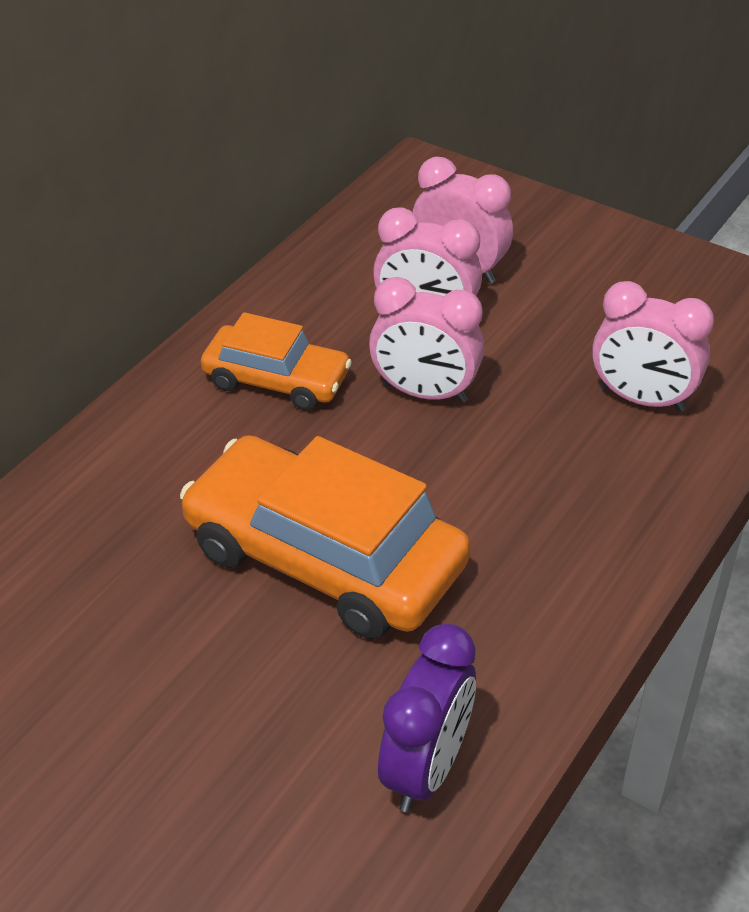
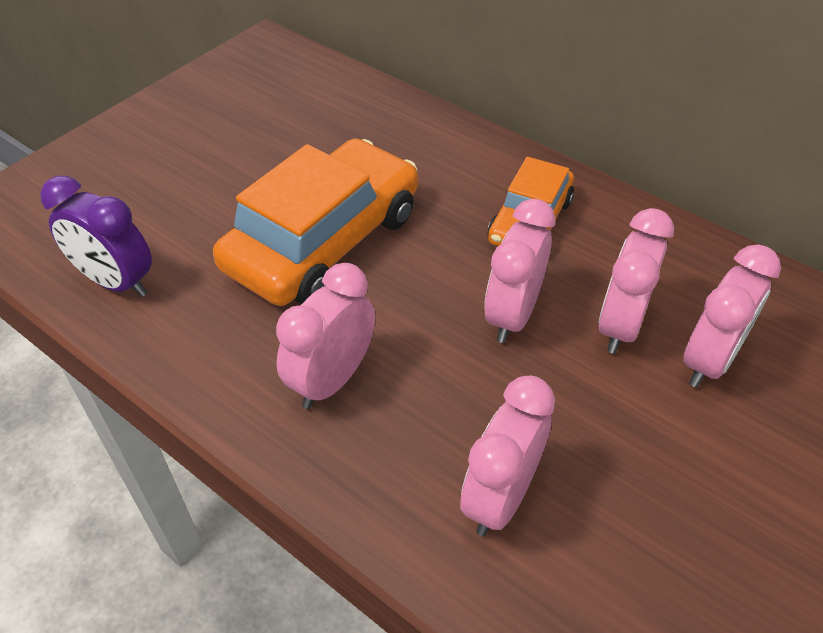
camera: 95 degrees right, 5 degrees up
(540, 525) = (331, 379): none -> pink clock

